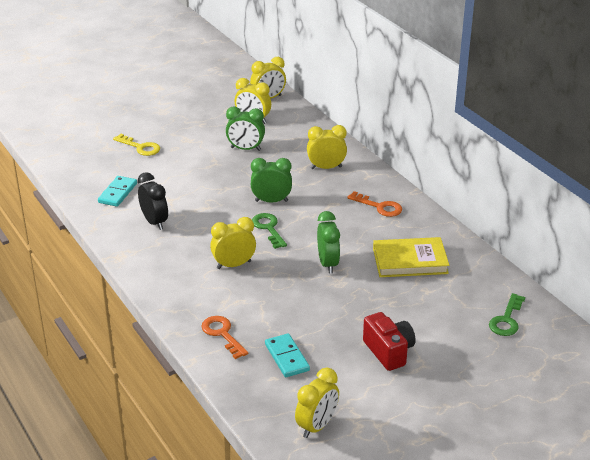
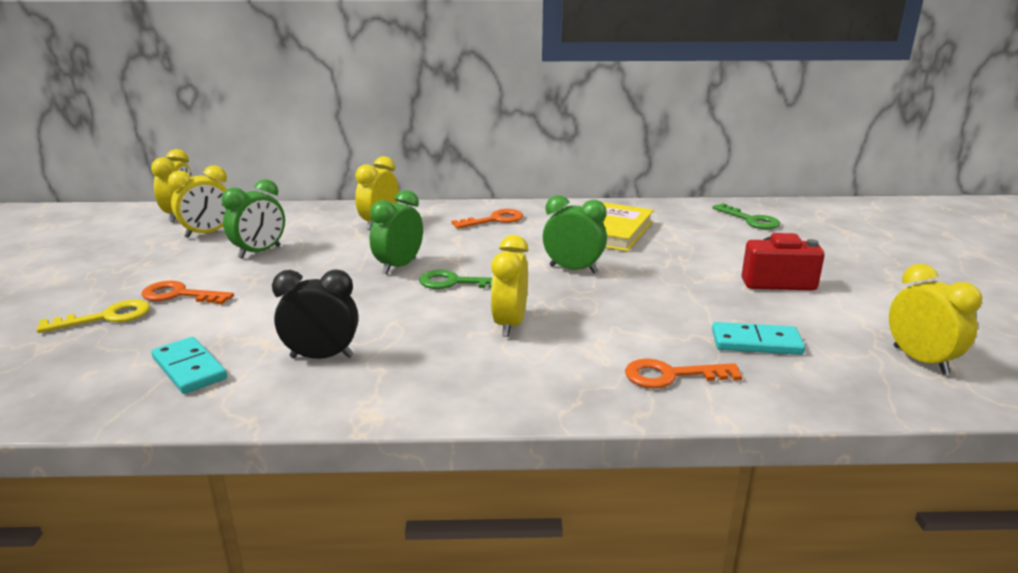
camera: 60 degrees left, 10 degrees down
(177, 153) = (179, 295): none -> orange key

